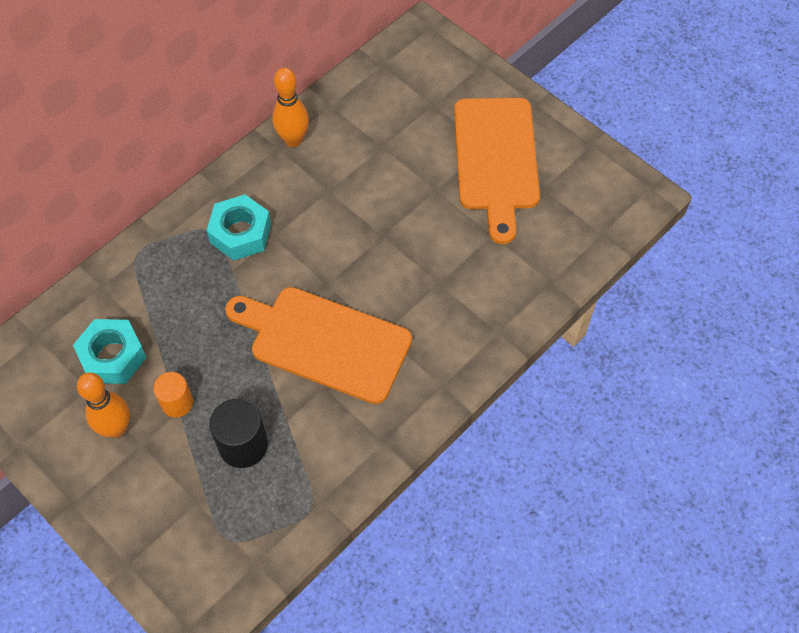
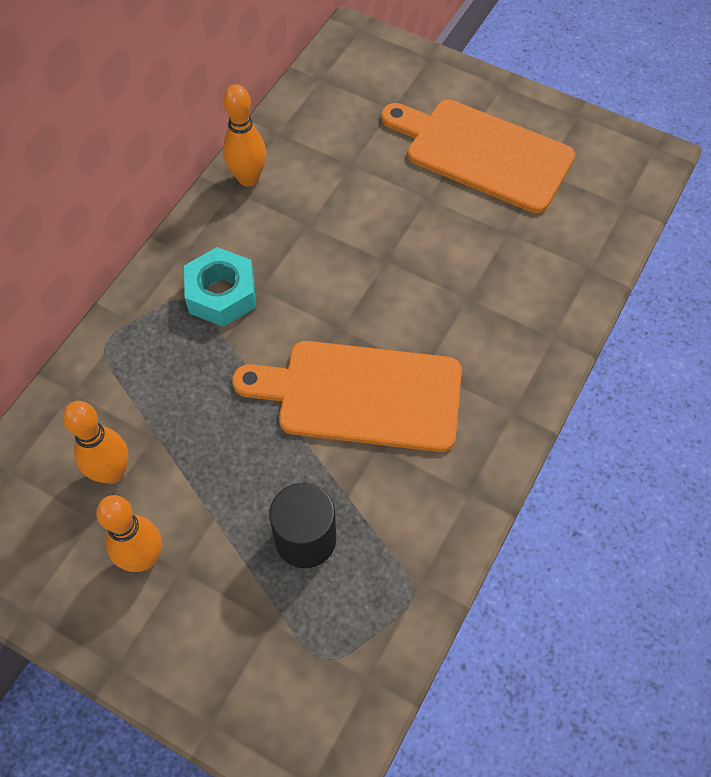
camera: 15 degrees left, 0 degrees up
(112, 356) = (112, 472): turquoise nut -> orange bowling pin
(177, 403) = (209, 508): orange cylinder -> none
(496, 160) = (482, 153): orange cutting board -> orange cutting board turned 135 degrees clockwise

